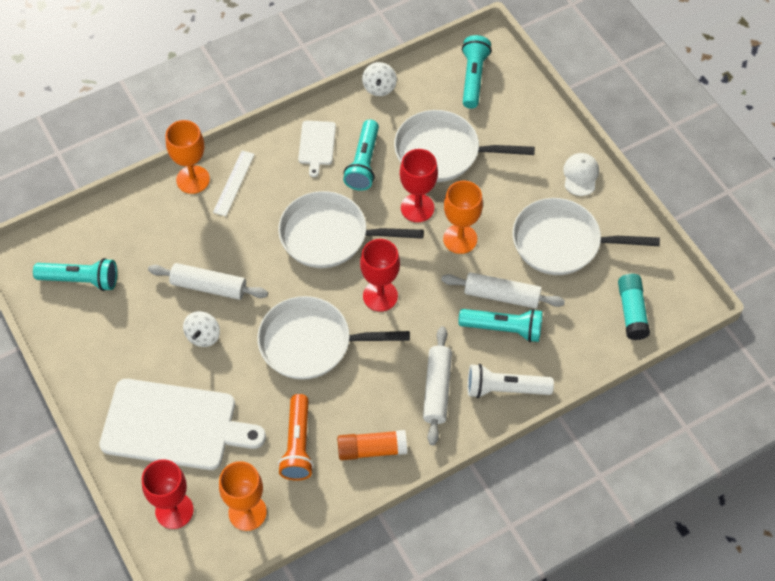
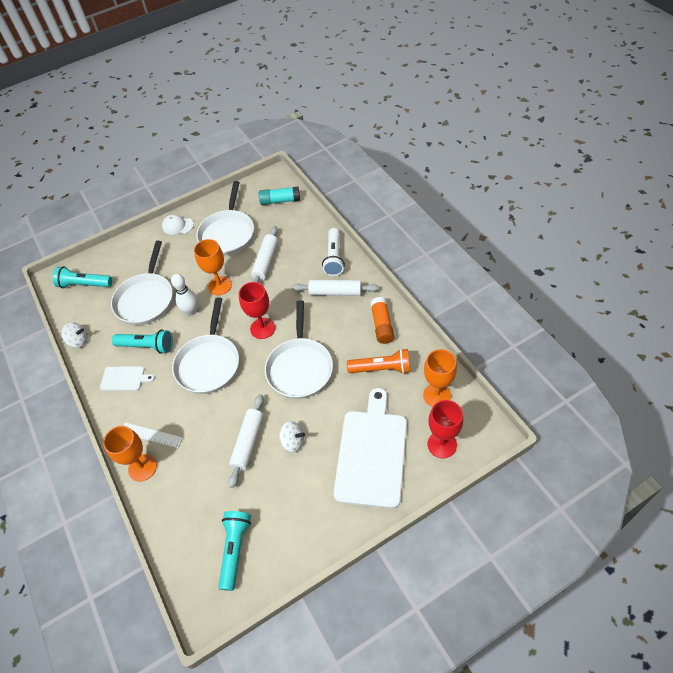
camera: 85 degrees left, 5 degrees down
(417, 208) = (191, 311): red goblet -> white bowling pin
(503, 329) = (290, 260): turquoise flashlight -> none

